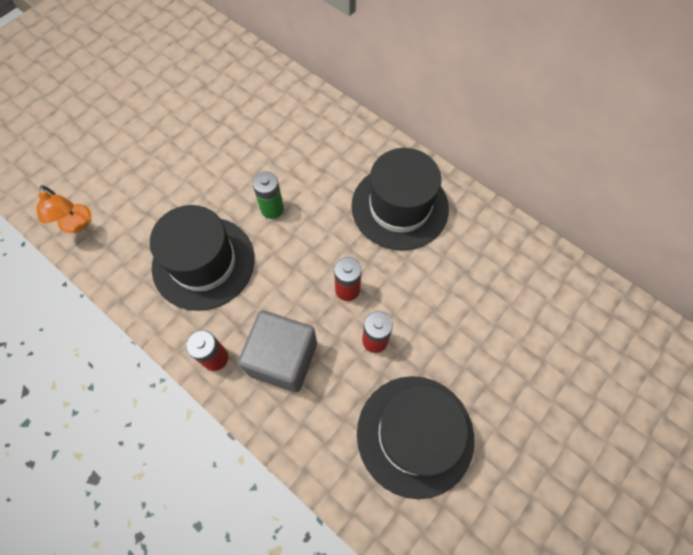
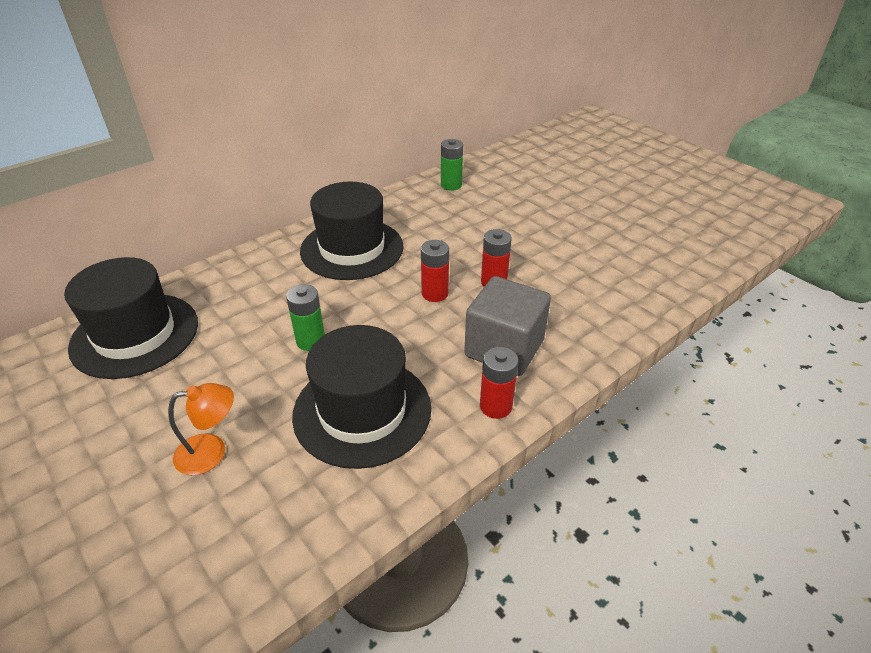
camera: 80 degrees left, 25 degrees down
(76, 225) = (231, 579): orange lamp -> orange lamp (211, 452)
(415, 435) = (586, 271): black hat -> black hat (135, 335)
(545, 275) = (451, 185): none -> green battery

